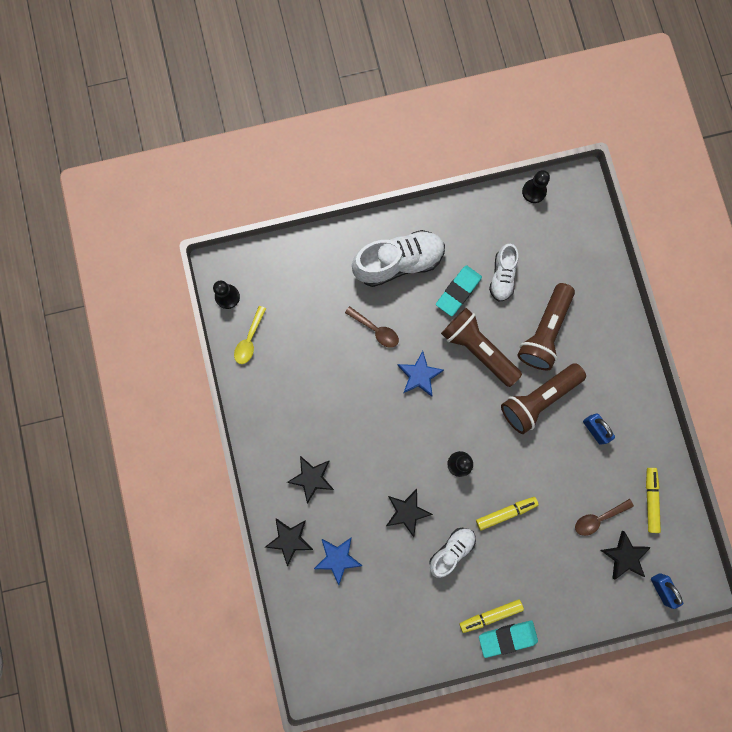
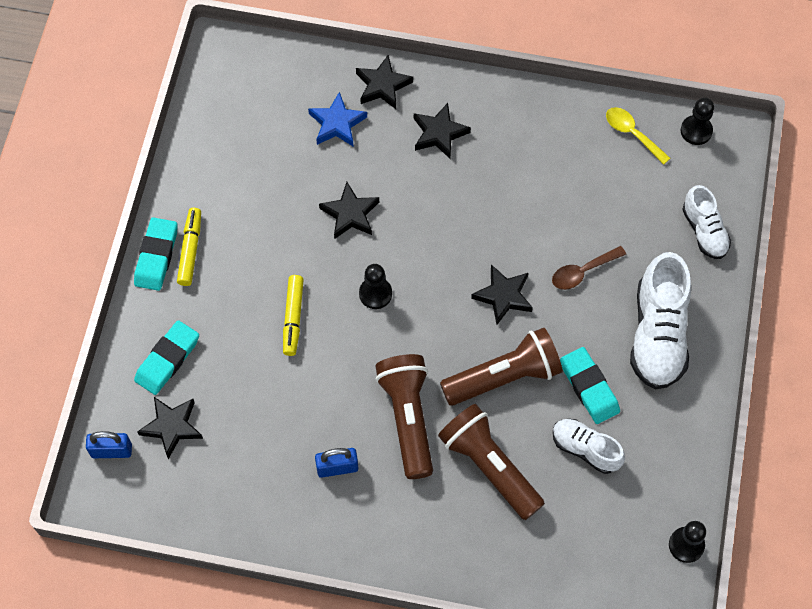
camera: 115 degrees right, 15 degrees down
(419, 375) = (503, 296): blue star -> black star
(451, 550) = (282, 241): white shoe -> white shoe (704, 231)
(579, 585) = (167, 359): none -> turquoise eraser
(598, 518) = (231, 418): brown spoon -> none
(650, 500) = (219, 491): yellow marker -> none

